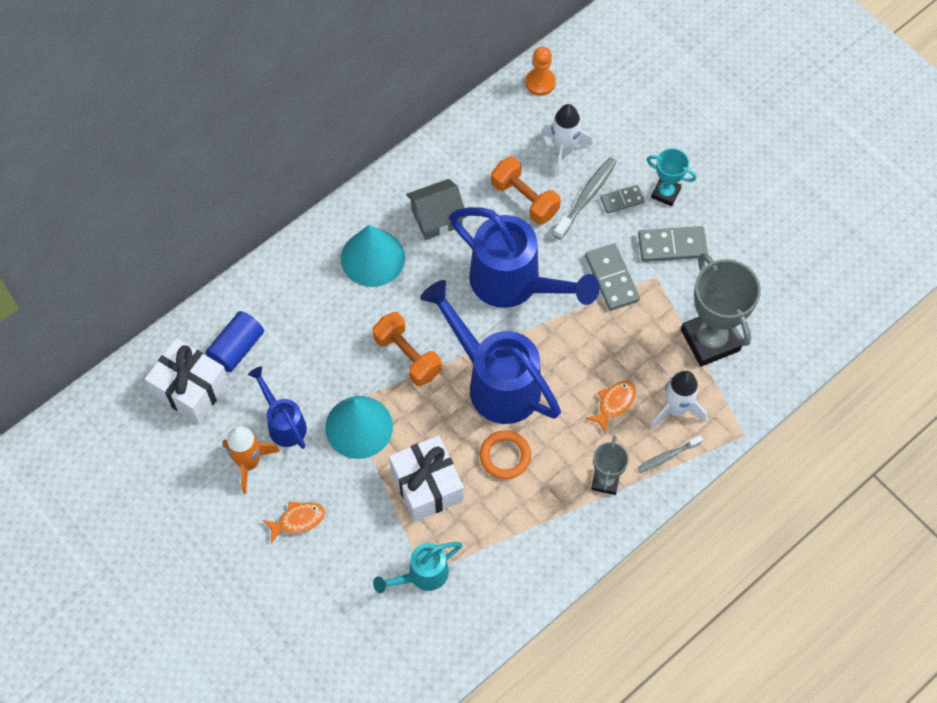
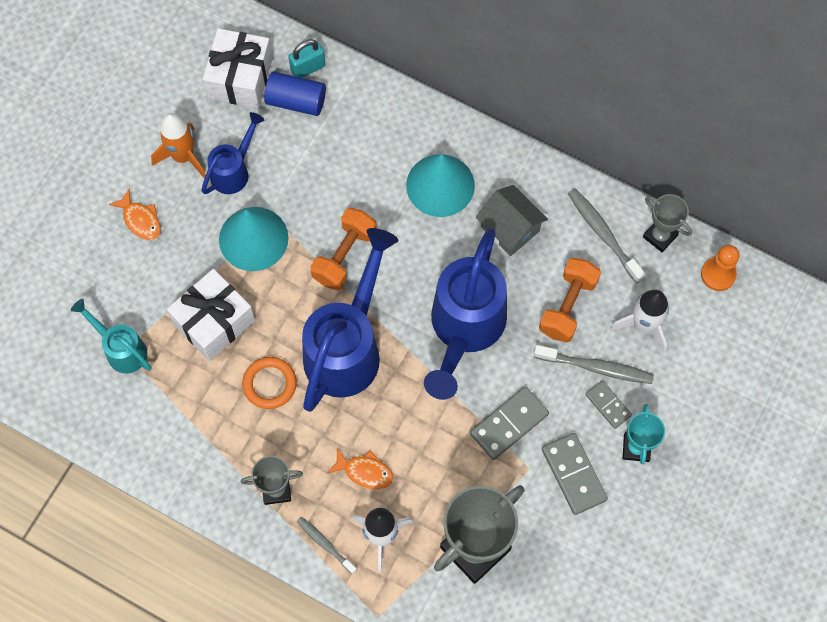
camera: 70 degrees right, 5 degrees up
(208, 327) = (308, 68): none -> turquoise padlock
(471, 151) = (603, 234): none -> grey toothbrush
(490, 111) = (660, 236): none -> grey trophy

